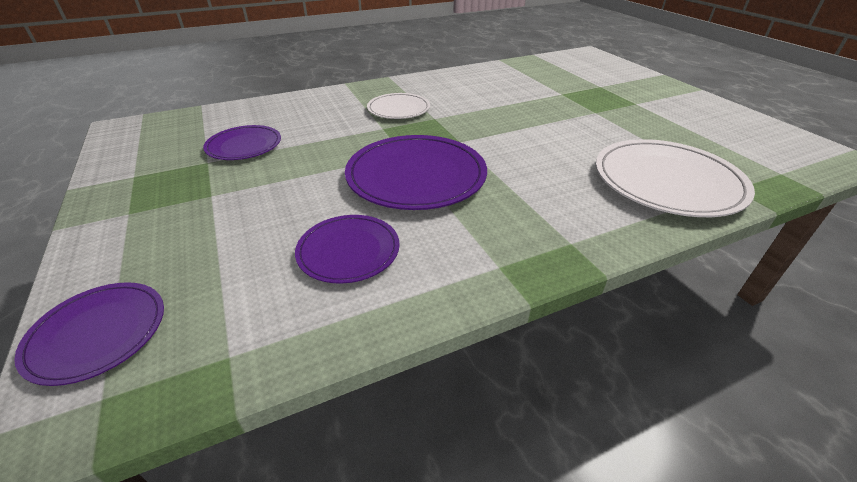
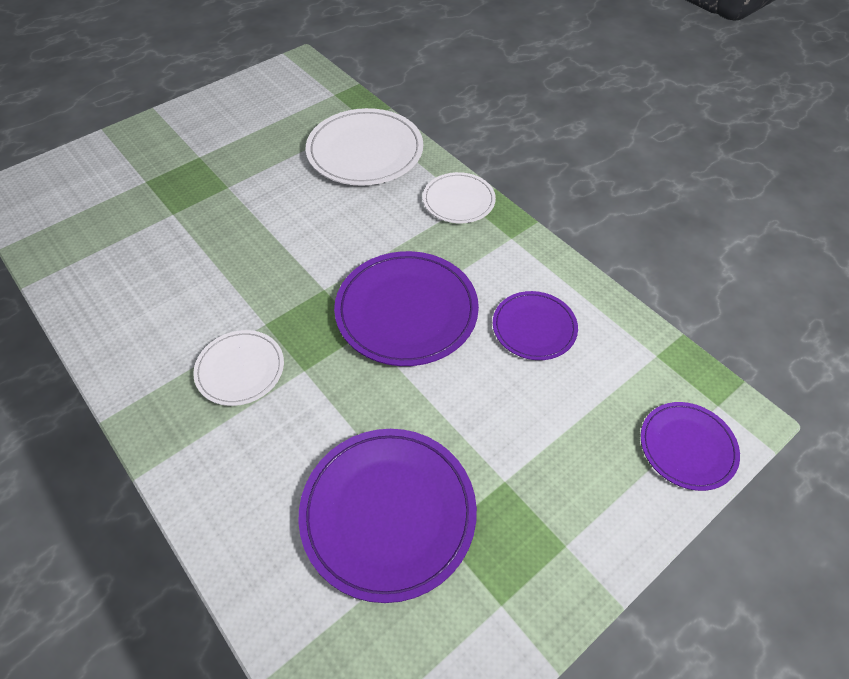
camera: 105 degrees left, 15 degrees up
(244, 146) = (388, 513): purple plate -> purple plate, size x1.72
(577, 235) = (458, 200): none -> white plate

